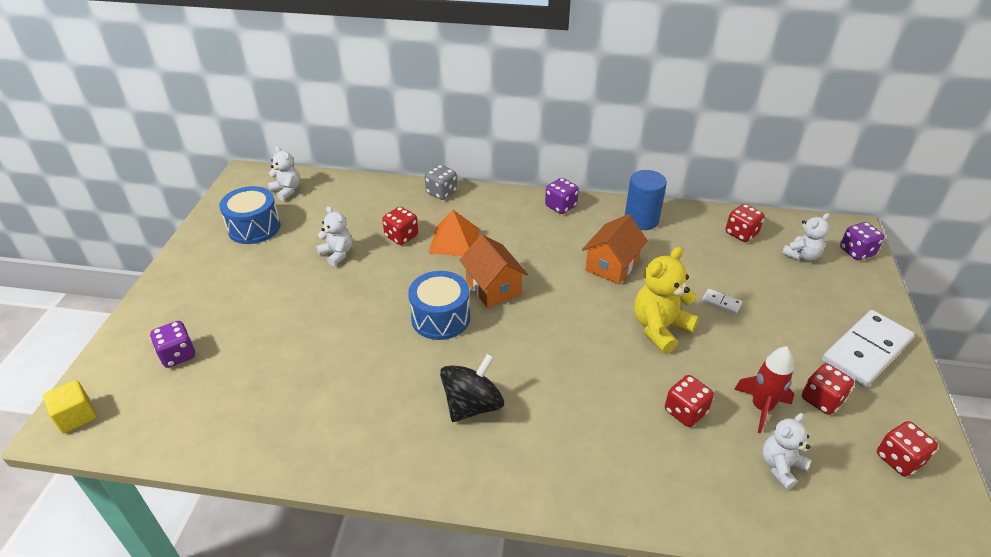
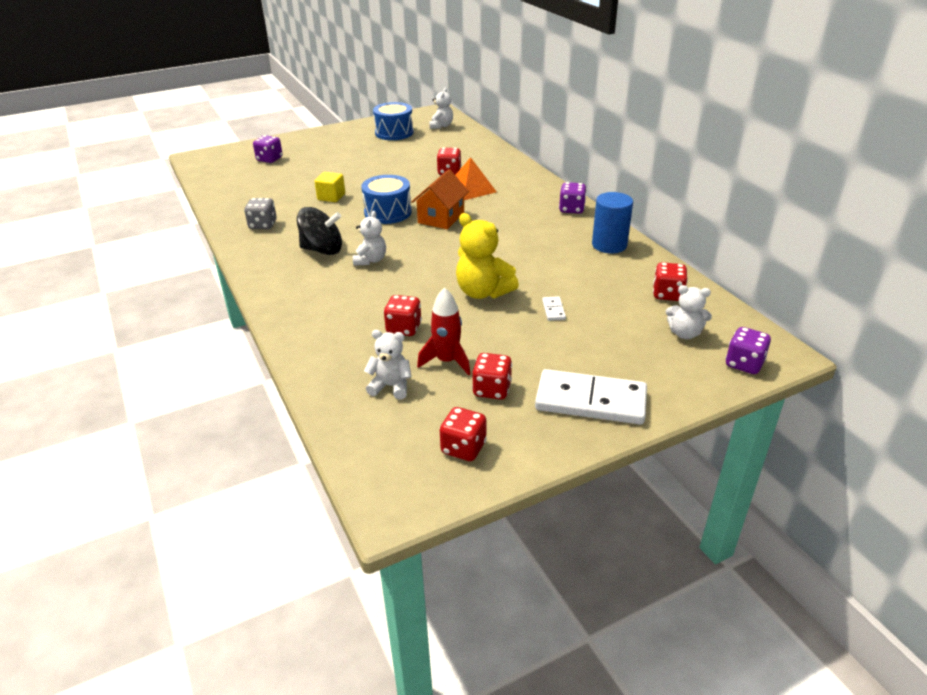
camera: 55 degrees right, 5 degrees down
(76, 416) = (205, 157): yellow cube -> yellow cube (331, 197)
(337, 254) = (404, 162): white teddy bear -> white teddy bear (370, 260)
(441, 192) = (516, 166): grey dice -> grey dice (263, 225)
(612, 265) = (530, 251): orange house -> none
(660, 328) = (483, 292): yellow teddy bear -> yellow teddy bear turned 150 degrees counterclockwise

